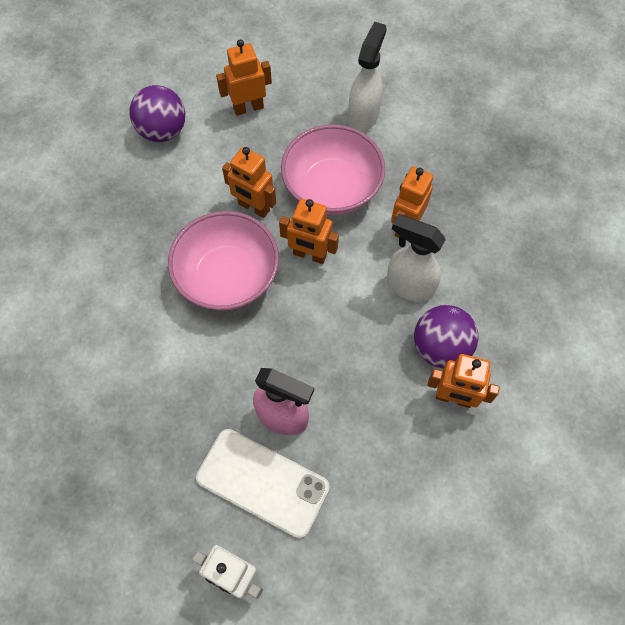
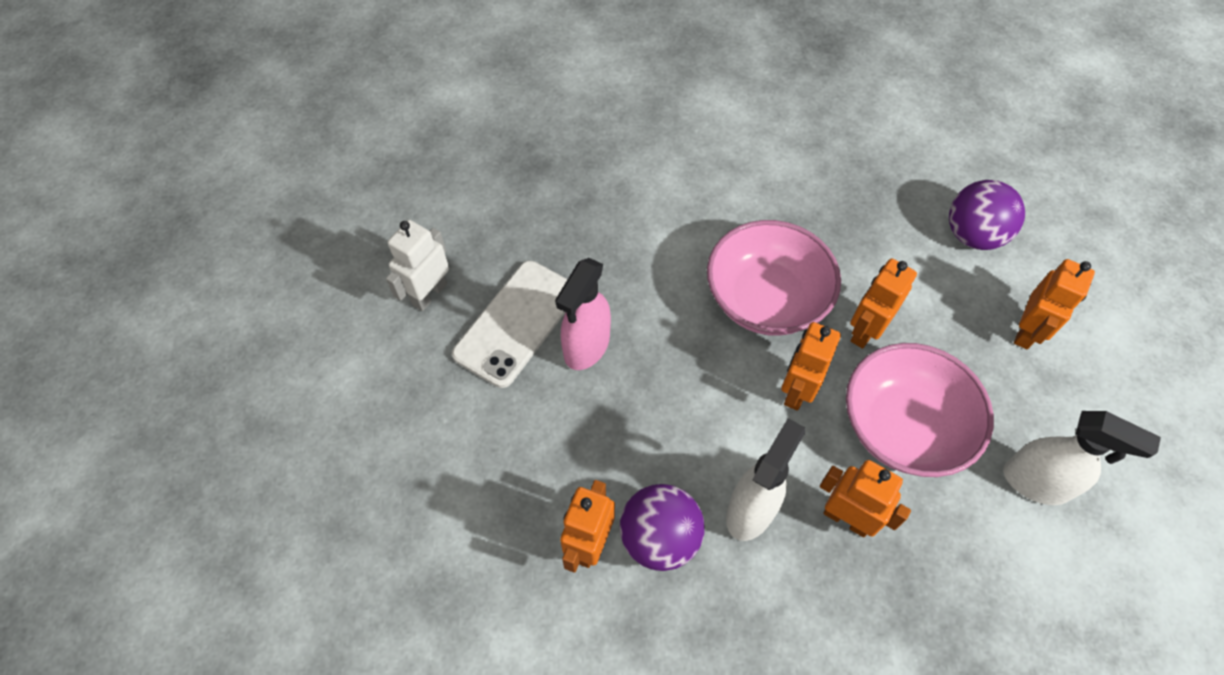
camera: 95 degrees right, 5 degrees down
(248, 108) = (1026, 332): orange robot -> orange robot turned 45 degrees clockwise

